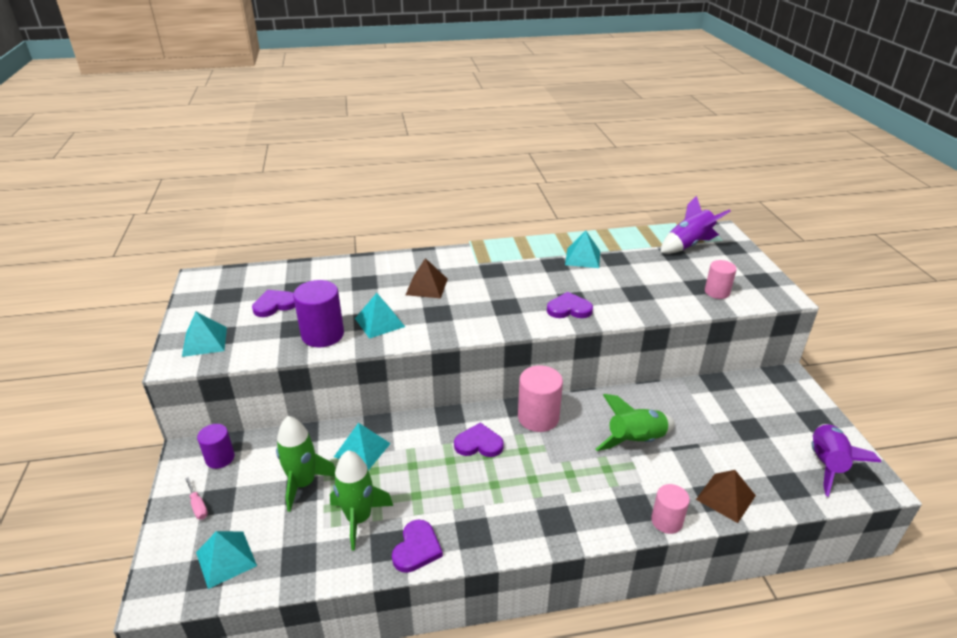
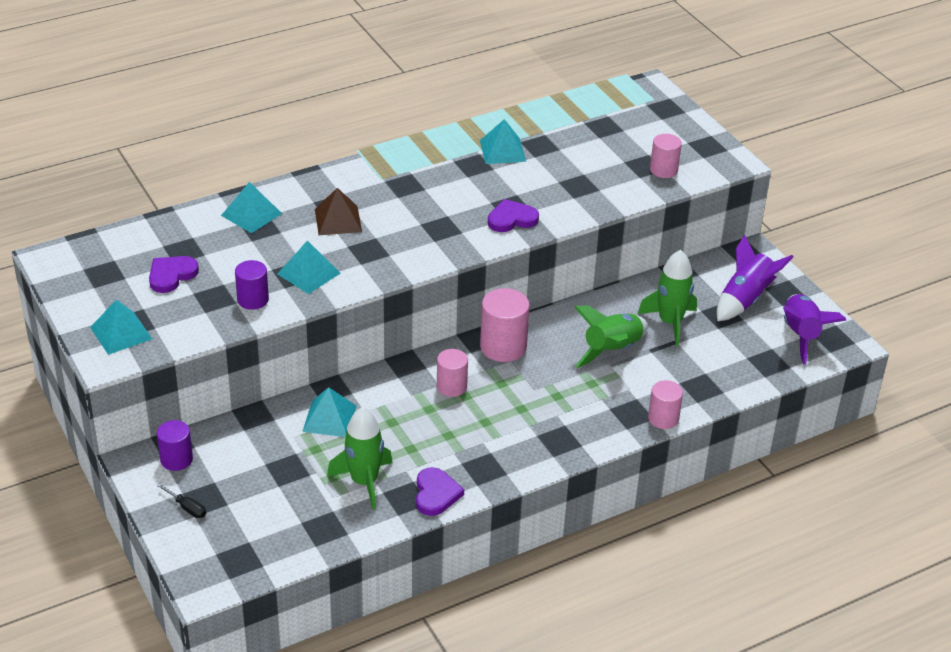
camera: 20 degrees left, 5 degrees up
(198, 506) = (186, 507): pink screwdriver -> black screwdriver
(226, 559) = (251, 544): turquoise pyramid -> turquoise pyramid (251, 214)
(303, 483) = (286, 463): green rocket -> green rocket (670, 322)
(322, 335) = (253, 299): purple cylinder -> purple cylinder, size x0.64
(479, 444) = (451, 386): purple heart -> pink cylinder
(688, 245) = (618, 113): purple rocket -> purple rocket (745, 300)
(725, 497) = (712, 385): brown pyramid -> none

